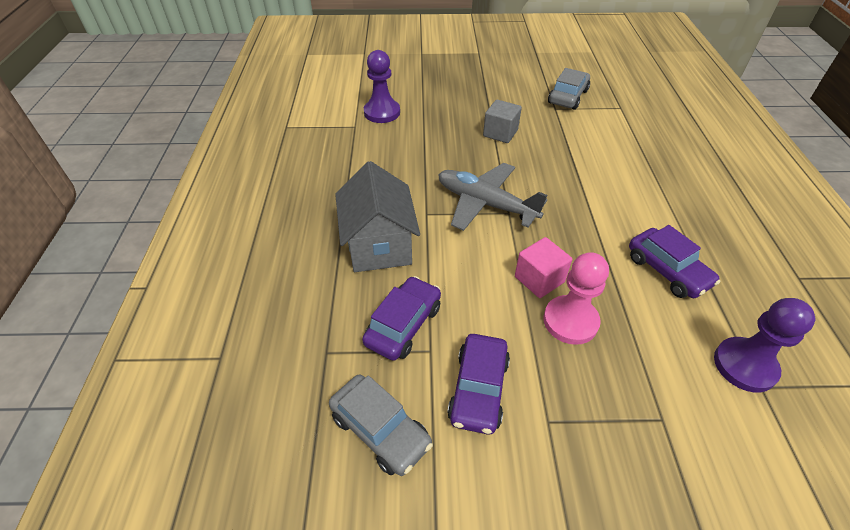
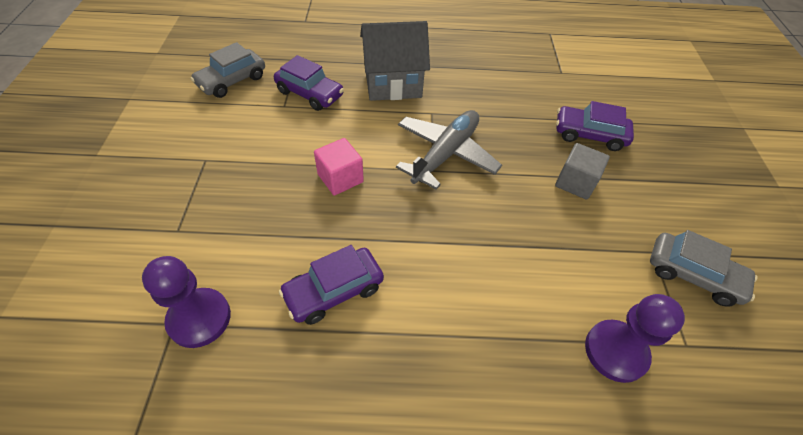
camera: 90 degrees right, 5 degrees up
(382, 112) = (591, 90): purple pawn -> purple pawn (615, 351)
(478, 389) = (243, 127): purple car -> purple car (589, 135)
(570, 321) = (288, 191): pink pawn -> none

